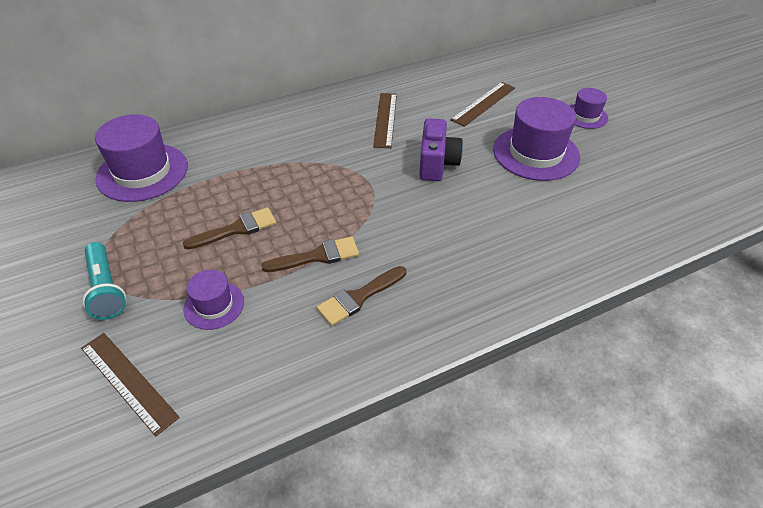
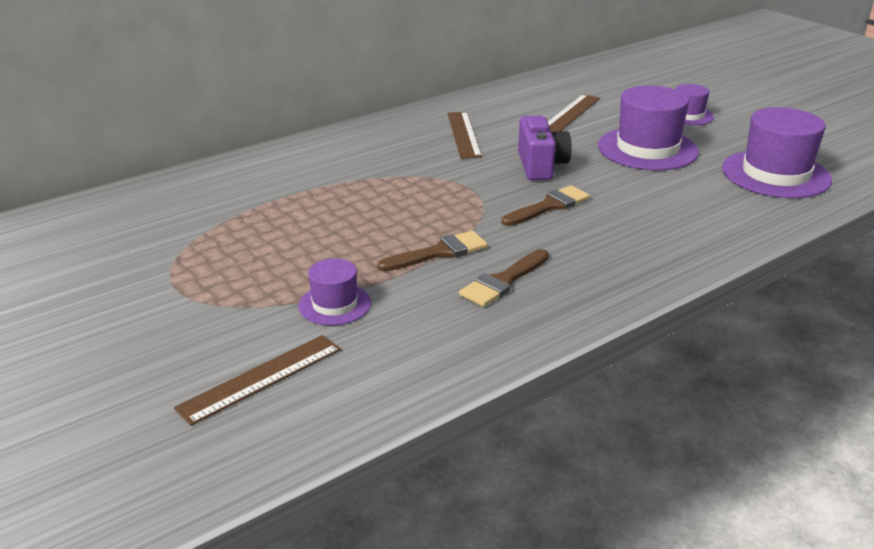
camera: 10 degrees left, 15 degrees down
(106, 289) = (193, 304): turquoise flashlight -> none
(128, 381) = (261, 378): brown ruler -> brown ruler turned 75 degrees counterclockwise
(142, 172) = (188, 201): purple hat -> purple hat (775, 174)
(236, 229) = (330, 239): brown brush -> brown brush (549, 206)

